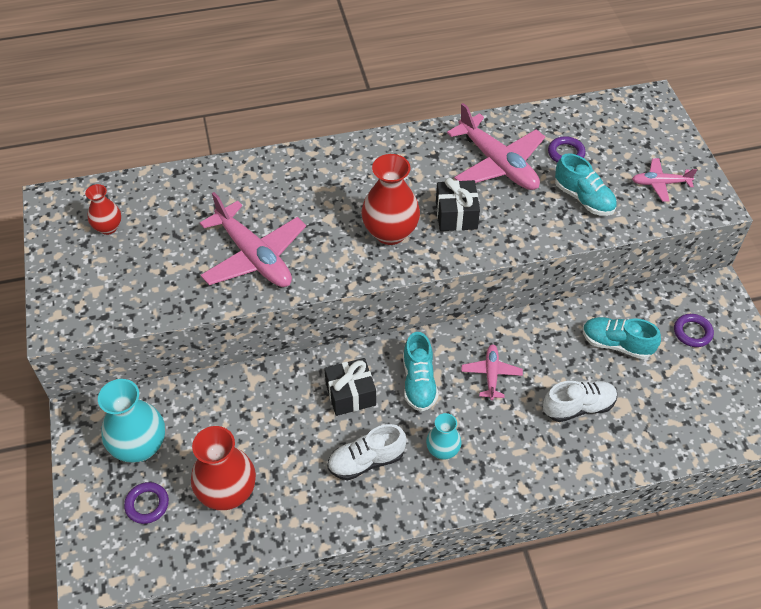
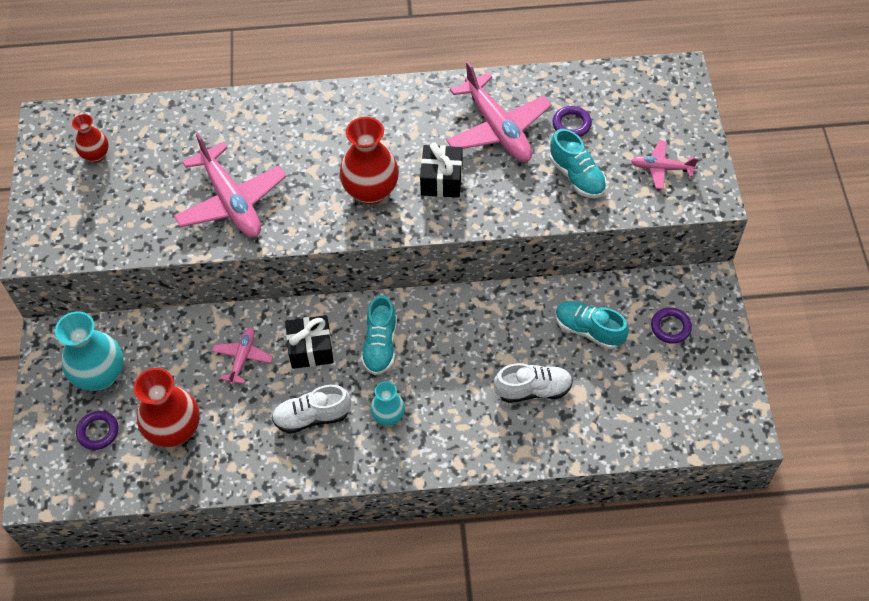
camera: 10 degrees right, 5 degrees up
(491, 374) = (454, 346): pink plane -> pink plane (243, 358)

